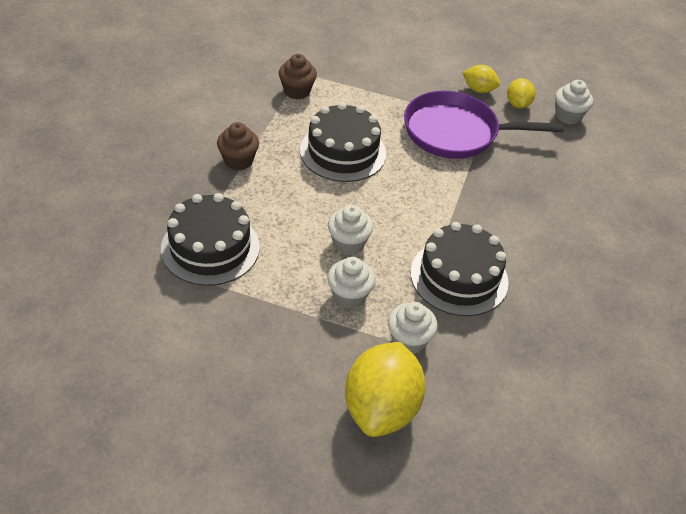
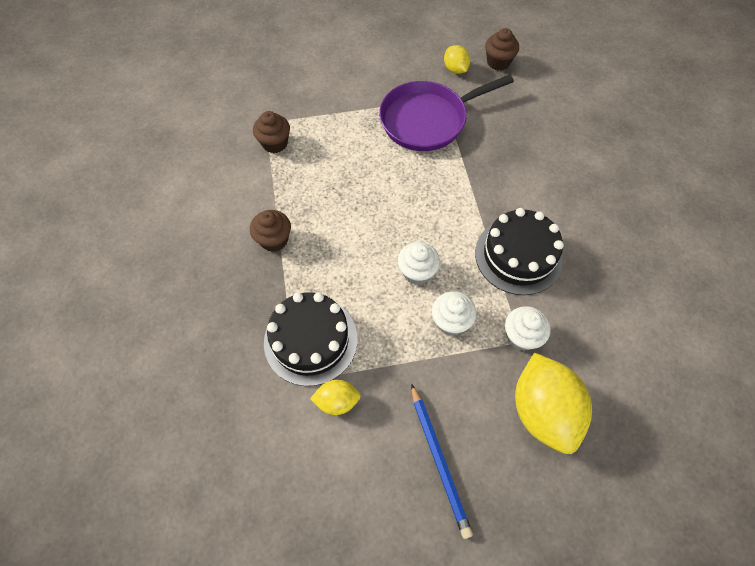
camera: 25 degrees left, 15 degrees up
(251, 393) = (439, 460): none -> blue pencil
(343, 152) = (353, 185): black cake -> none
(478, 90) = (417, 70): yellow lemon -> yellow lemon (337, 401)
(568, 116) = (498, 62): white cupcake -> brown cupcake

